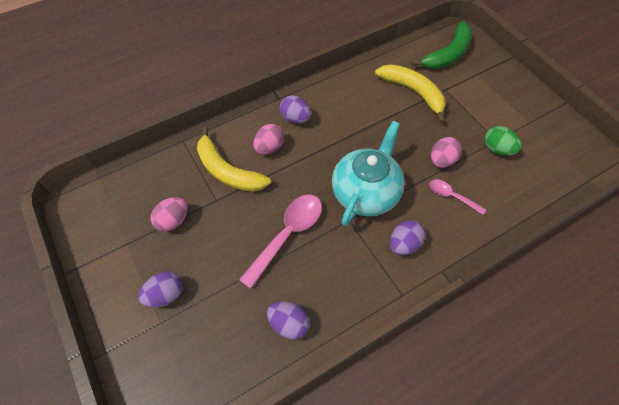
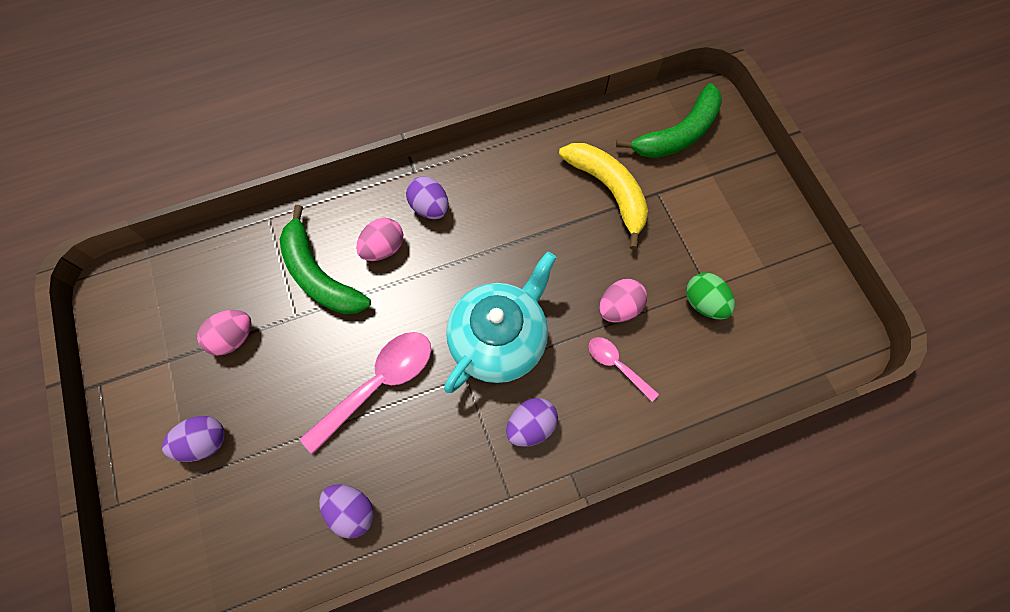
camera: 10 degrees right, 10 degrees up
(227, 171) = (319, 275): yellow banana -> green banana

